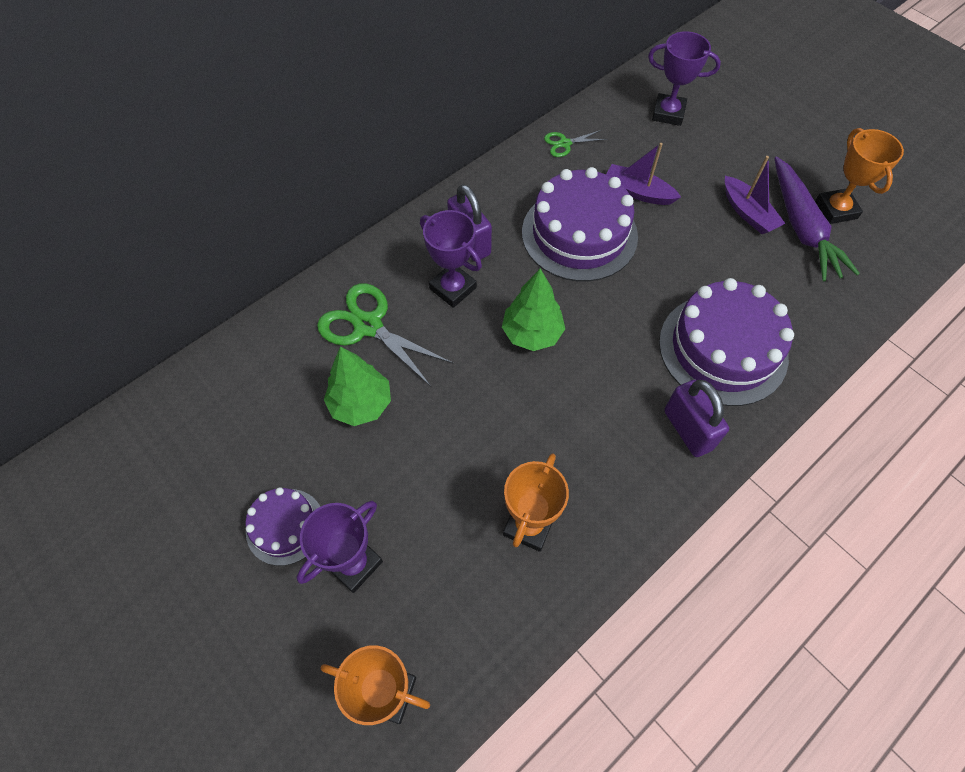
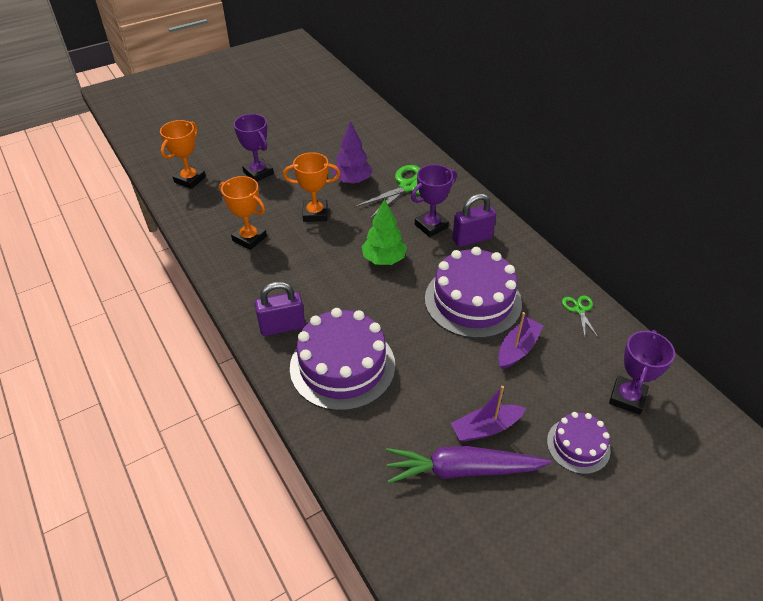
camera: 100 degrees right, 15 degrees down
(285, 526) = (288, 152): purple cake -> purple cake (578, 445)
(361, 404) = (352, 181): green tree -> purple tree
(836, 210) = (483, 512): orange trophy -> orange trophy (315, 213)

